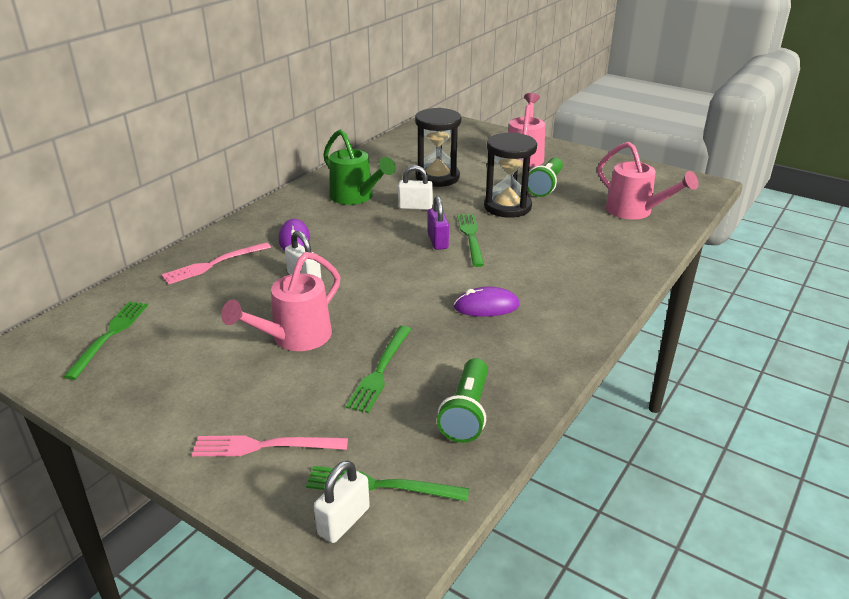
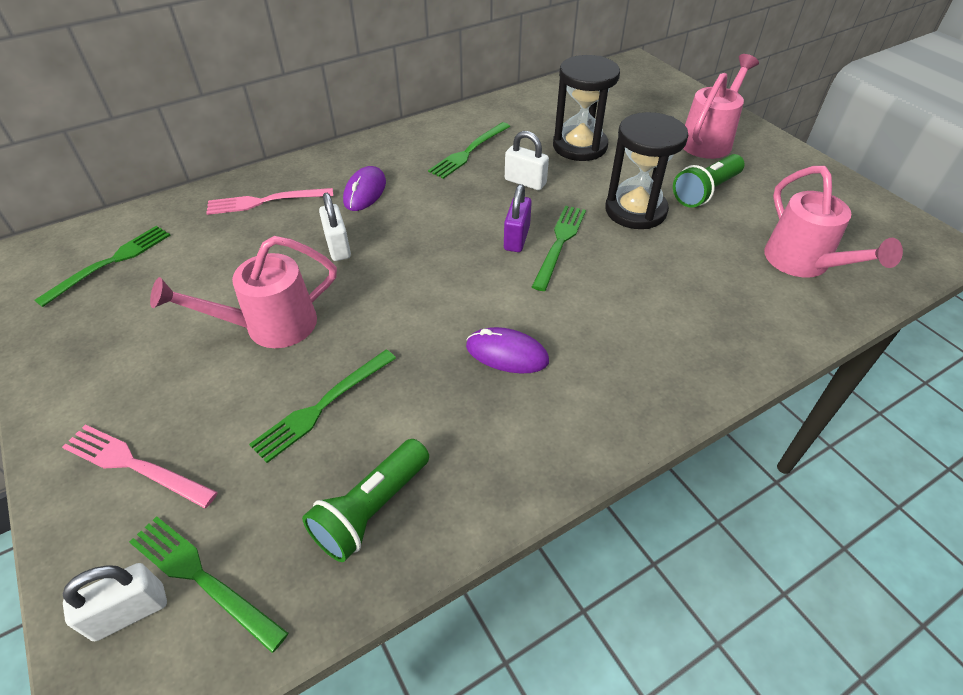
camera: 25 degrees right, 15 degrees up
(356, 197) = (469, 151): green watering can -> green fork

